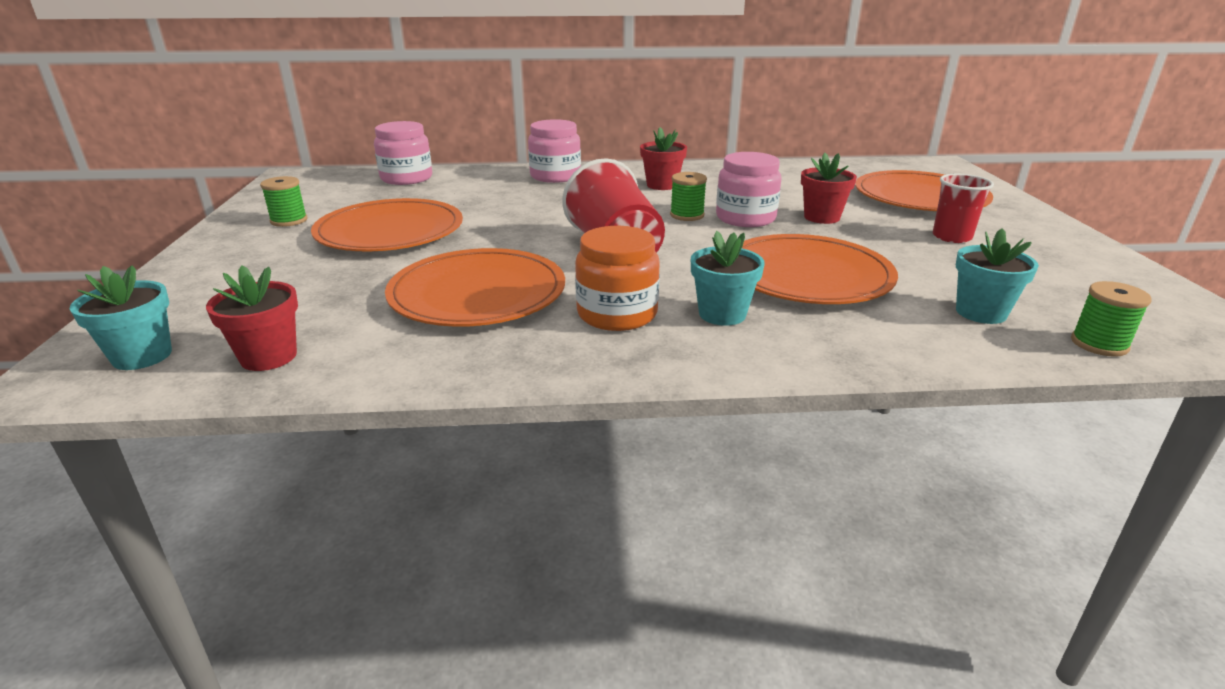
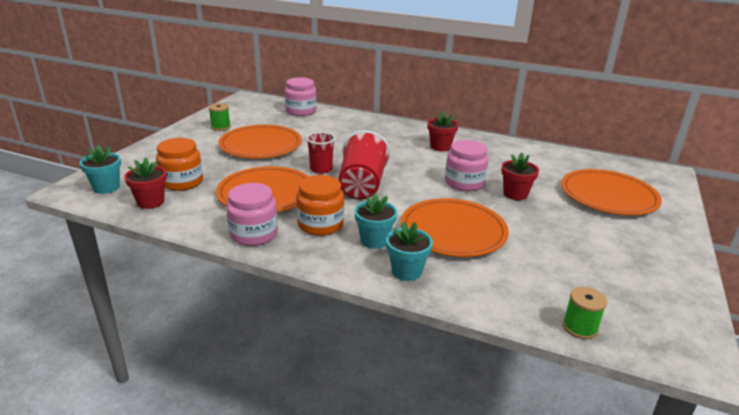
camera: 25 degrees right, 0 degrees up
(301, 311) = (182, 182): none -> orange jar
(555, 176) = (383, 126): pink jar -> pink jar (254, 234)
(687, 215) = (430, 172): green spool -> none
(951, 237) = (587, 230): red cup -> red cup (321, 169)
(981, 312) = (530, 285): turquoise flower pot -> turquoise flower pot (406, 271)

